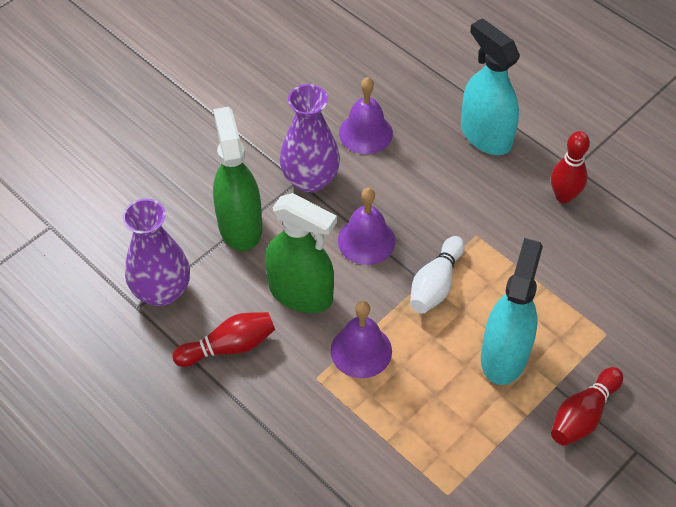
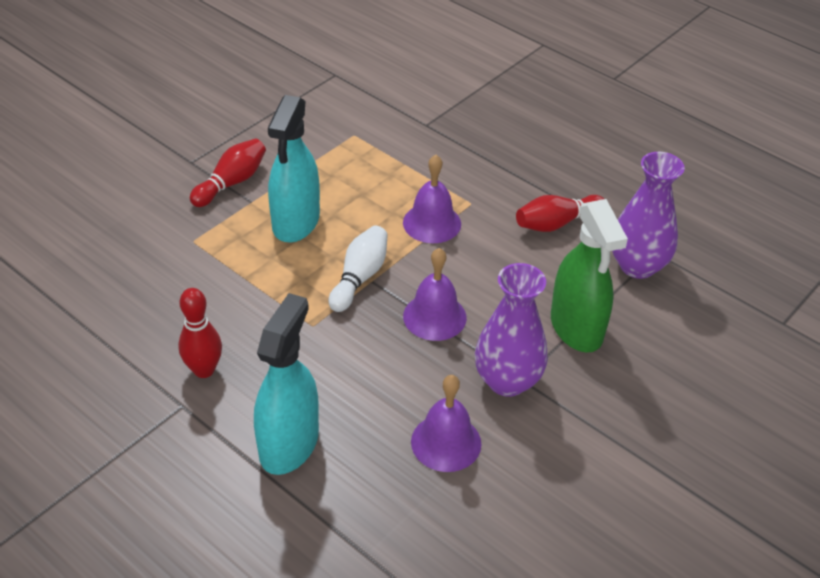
camera: 175 degrees right, 10 degrees down
(301, 293) = (497, 267): green spray bottle -> none
(485, 135) = (289, 444): turquoise spray bottle -> turquoise spray bottle turned 120 degrees counterclockwise

